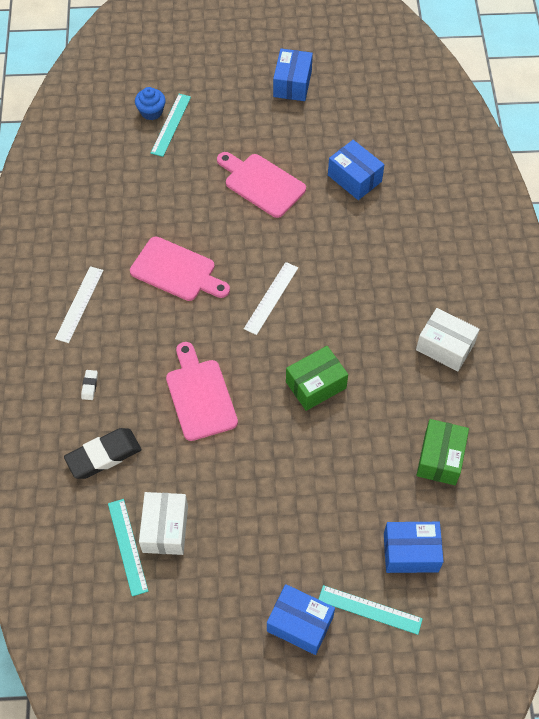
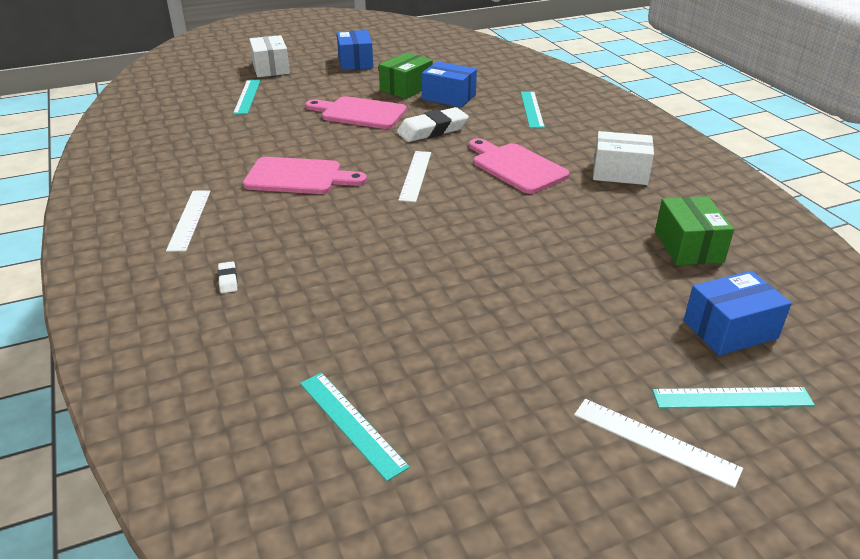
camera: 20 degrees left, 25 degrees down
(103, 456) = (273, 338): black eraser -> none
(151, 112) = (223, 93): blue cupcake -> none
(165, 529) = (398, 389): white box -> white box (271, 68)
(200, 395) = (376, 258): pink cutting board -> pink cutting board (516, 167)
(300, 624) = (655, 441): blue box -> white ruler
(315, 232) = (432, 130): none -> white eraser
(316, 385) = (507, 223): green box -> green box (406, 88)
(422, 222) = (532, 109): none -> turquoise ruler

